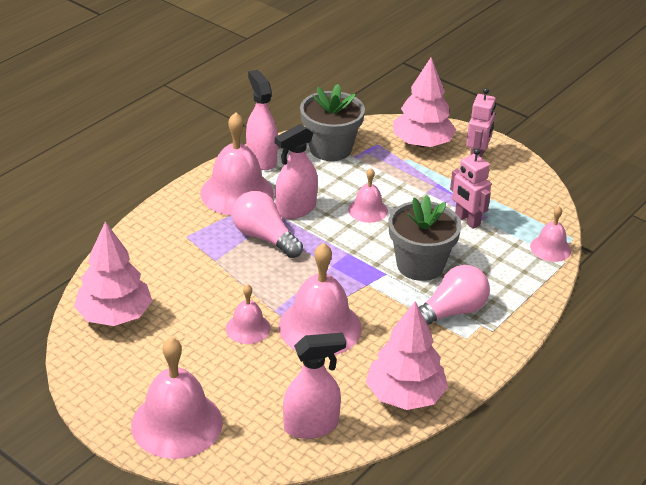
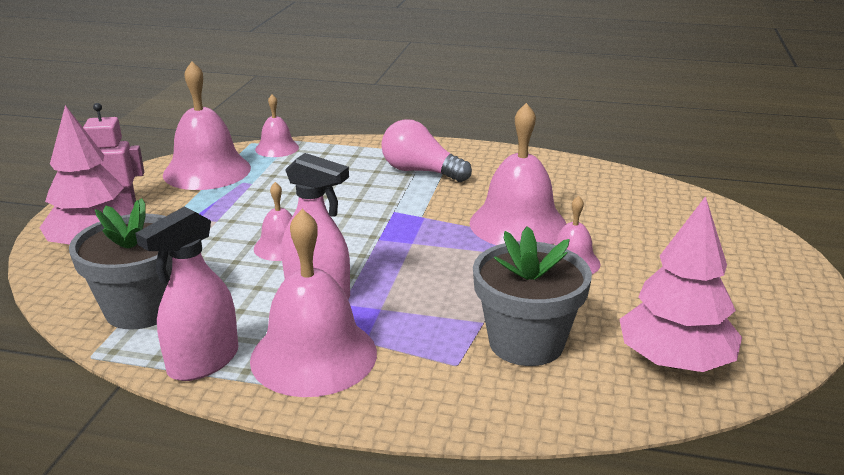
camera: 115 degrees left, 10 degrees down
(176, 423) = (749, 259): pink bell -> pink bell (207, 171)
(264, 237) = (400, 300): pink light bulb -> none
(311, 426) = (646, 197): pink spray bottle -> none
(405, 395) = (553, 169): pink tree -> none
(420, 265) = (362, 198): grey flower pot -> grey flower pot (526, 343)
(467, 220) = (259, 190): pink robot -> none

